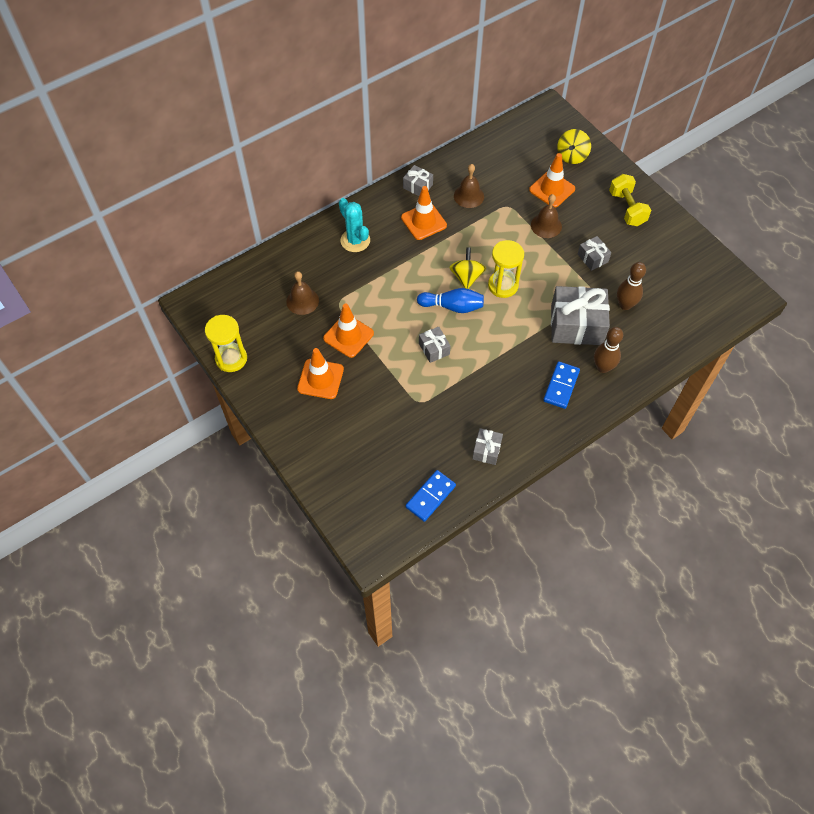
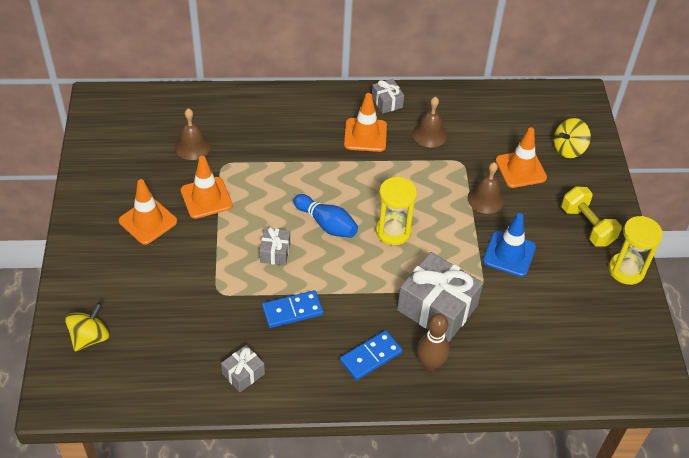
camera: 30 degrees right, 10 degrees down
(231, 359) = (87, 162): yellow hourglass -> yellow hourglass (626, 270)
(355, 240) = (286, 119): turquoise cactus -> none
(430, 496) = (152, 384): blue domino -> blue domino (292, 311)
(466, 277) = (363, 205): yellow spinning top -> yellow spinning top (90, 337)
(592, 258) = (509, 254): grey gift -> blue traffic cone
(625, 305) = (506, 316): brown bowling pin -> none
(627, 208) = (587, 226): yellow dumbbell -> yellow dumbbell turned 45 degrees counterclockwise

